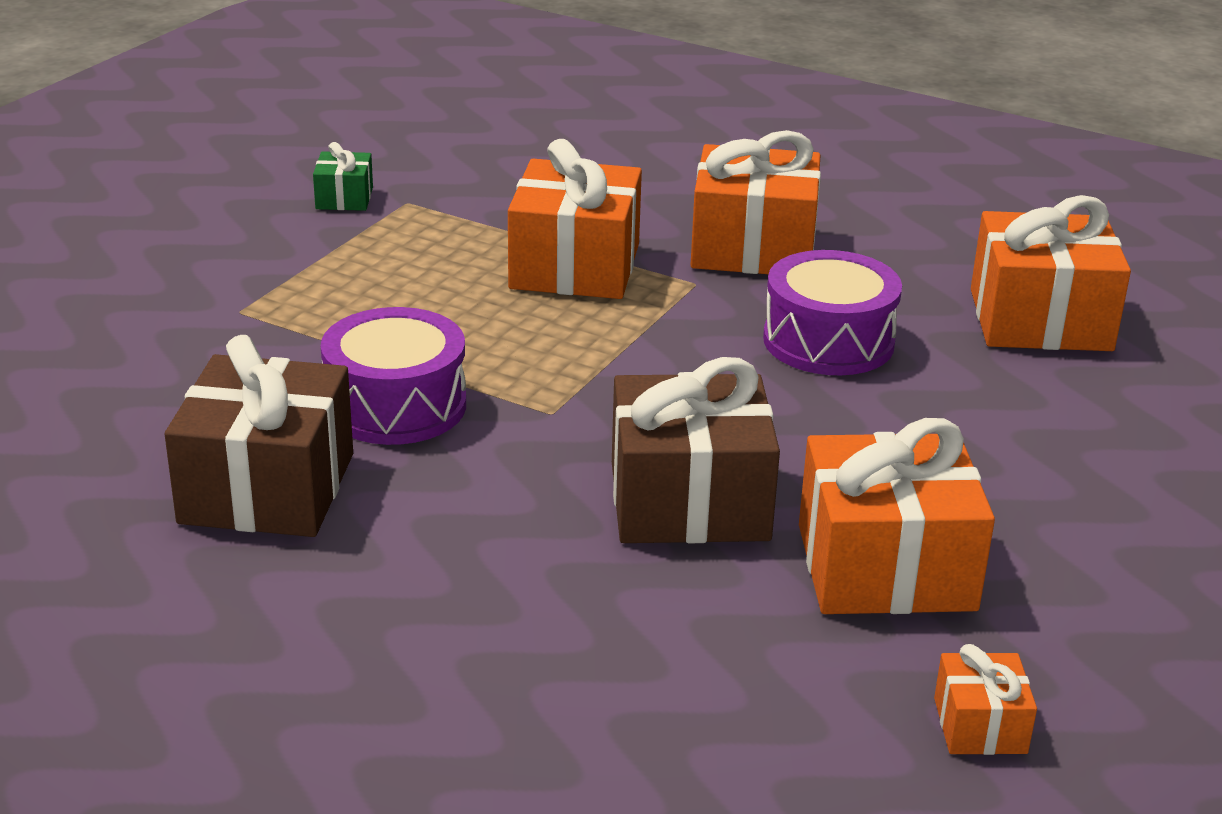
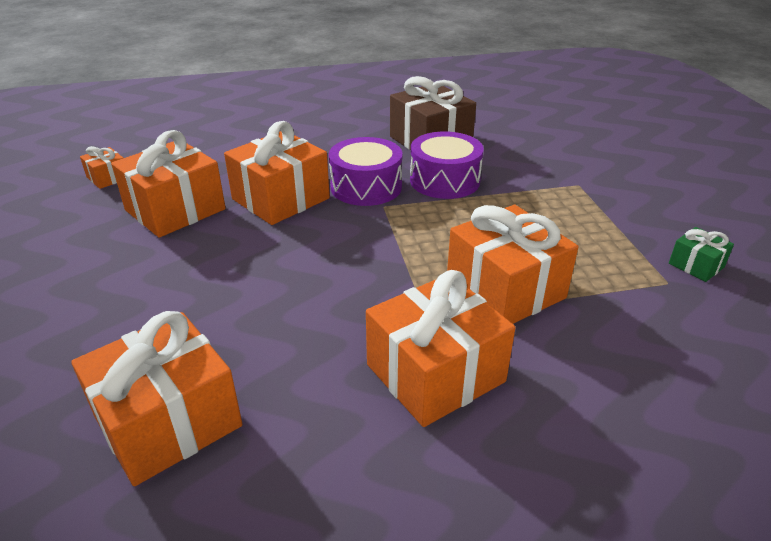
camera: 140 degrees right, 5 degrees up
(689, 501) = (280, 199): brown gift -> orange gift
(828, 341) = (302, 314): purple drum -> purple drum (366, 187)

